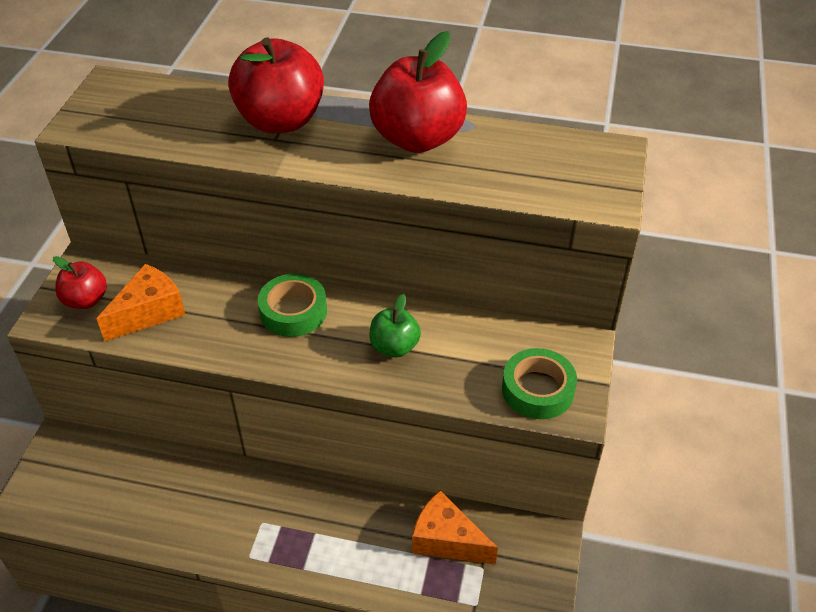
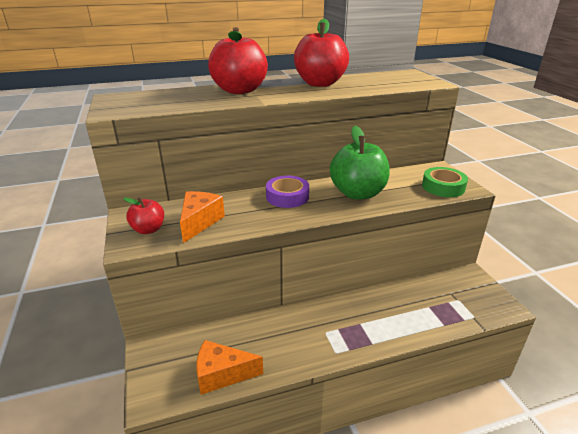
camera: 30 degrees left, 15 degrees down
(293, 311) = (287, 196): green tape -> purple tape
(394, 347) = (357, 193): green apple -> green apple, size x1.87
(446, 540) = (428, 296): orange cheese -> orange cheese (222, 374)

